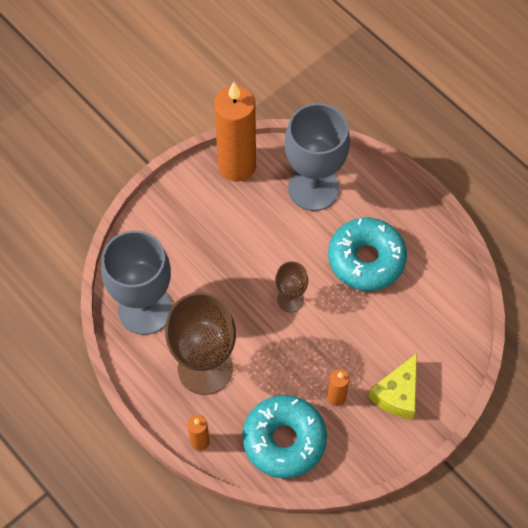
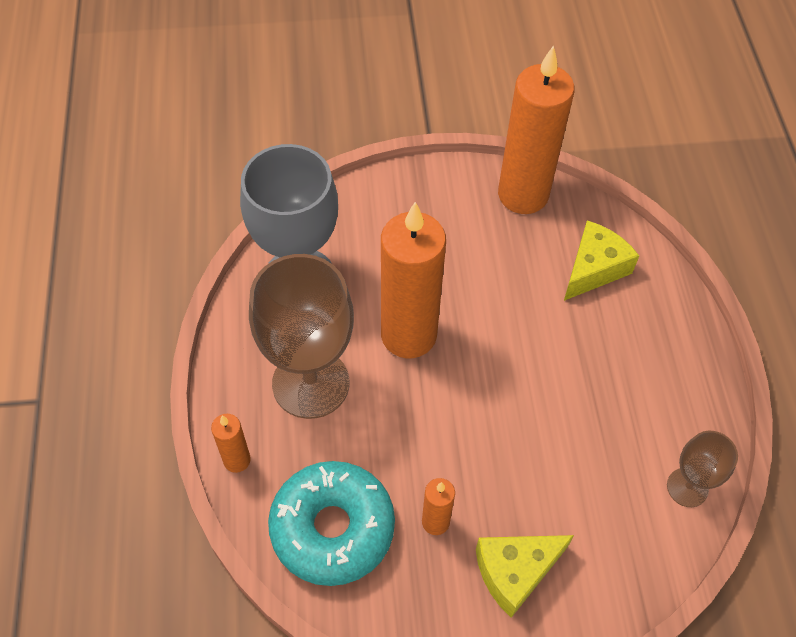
camera: 35 degrees right, 5 degrees down
(238, 301) = (408, 335): none -> orange candle
(290, 300) = (470, 372): brown goblet -> brown goblet (687, 487)
(313, 188) = (594, 269): grey goblet -> yellow cheese
(366, 259) = (598, 386): turquoise donut -> none

